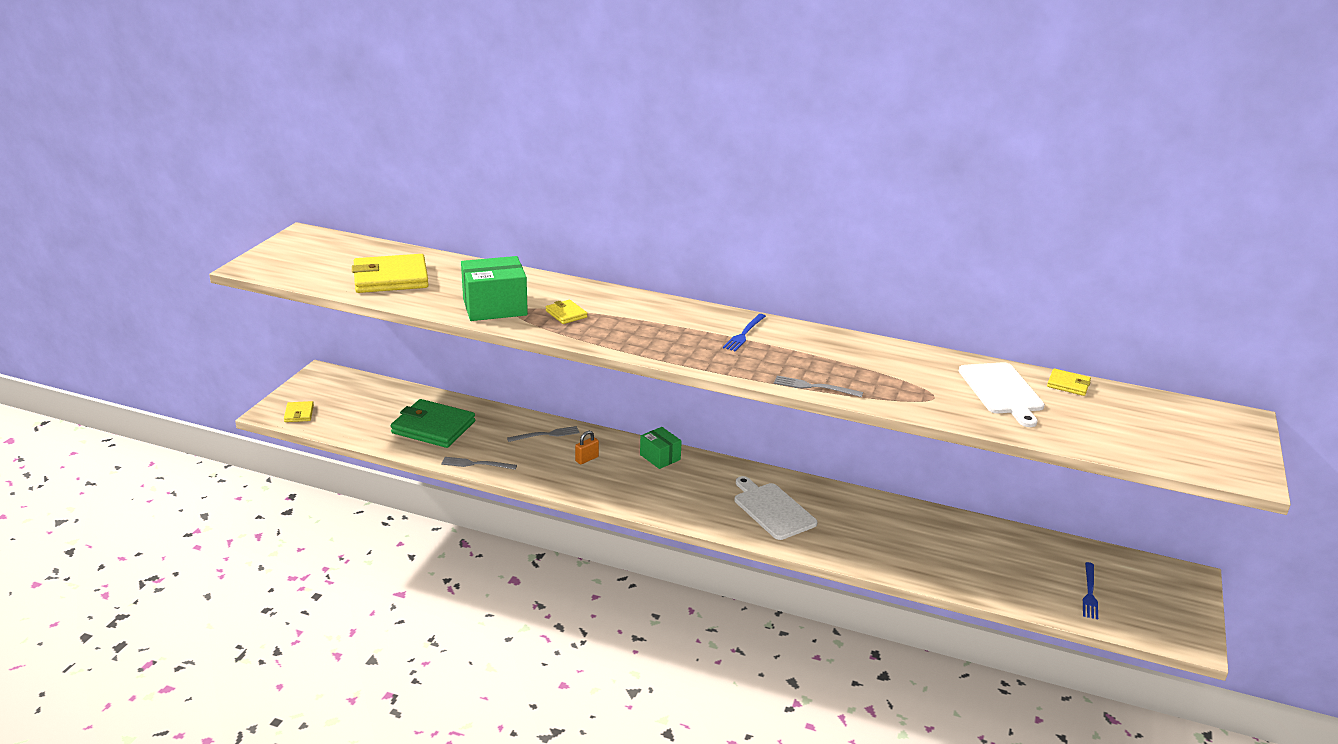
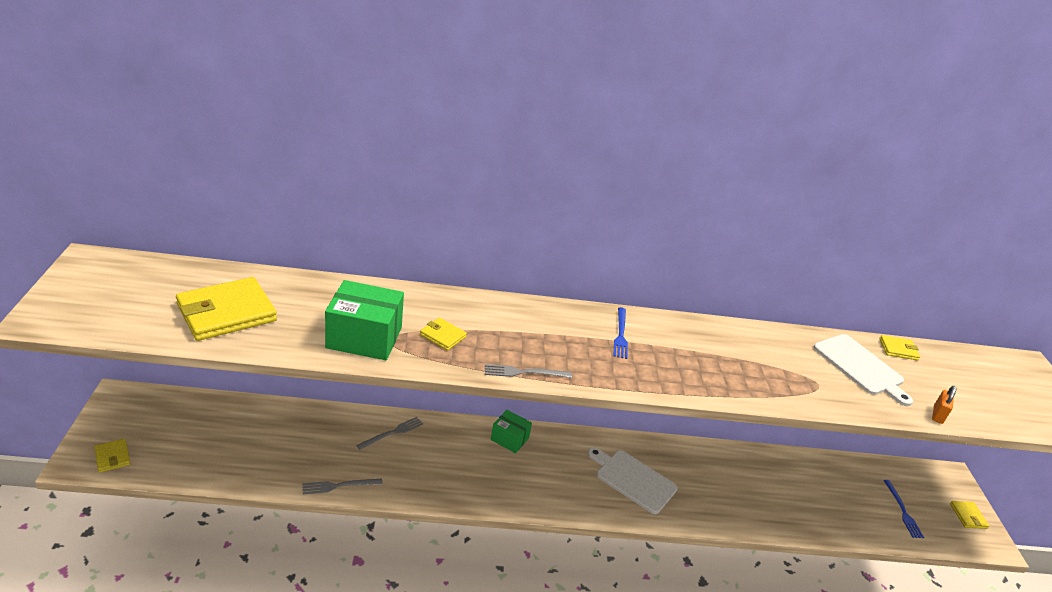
camera: 25 degrees left, 5 degrees up
(433, 427) = (274, 446): green wallet -> none
(495, 307) = (364, 338): green box -> green box turned 45 degrees clockwise
(587, 459) = (444, 455): orange padlock -> orange padlock (937, 415)
(814, 387) = (721, 392): grey fork -> grey fork (524, 372)
(1179, 614) = (968, 516): none -> yellow wallet

